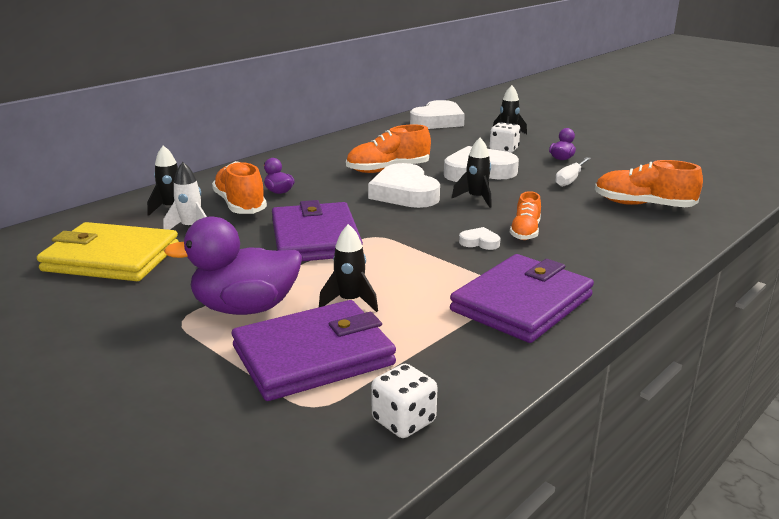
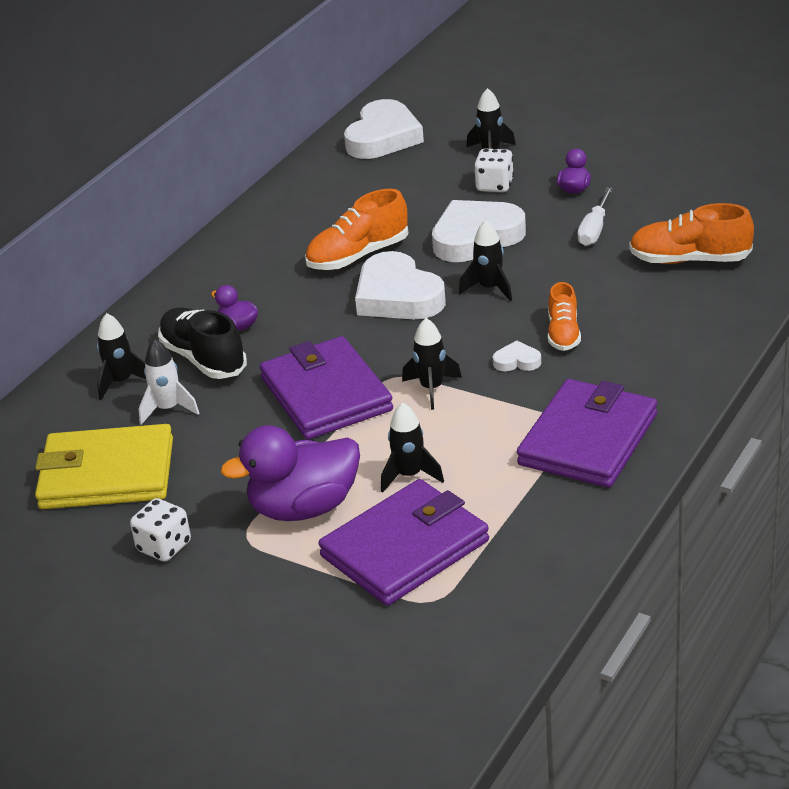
camera: 10 degrees left, 10 degrees up
(240, 205) = (203, 359): orange shoe -> black shoe
(401, 248) = (432, 389): none -> black rocket
(404, 421) = (520, 596): white dice -> white dice (164, 547)

